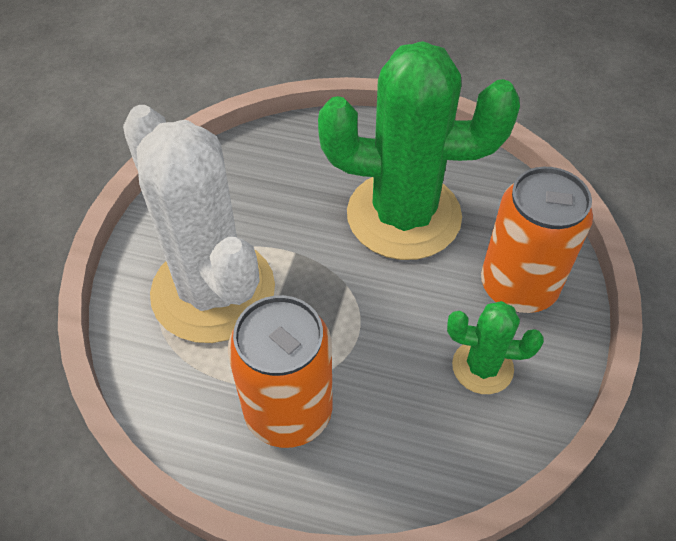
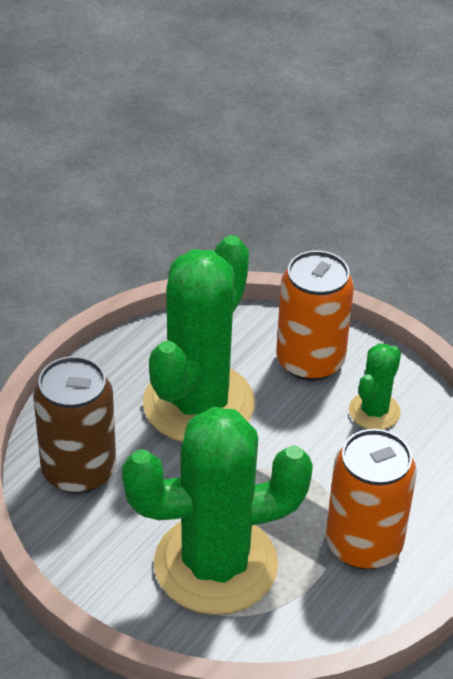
camera: 70 degrees left, 10 degrees down
(213, 291) = (215, 565): white cactus -> green cactus
(280, 161) = (78, 470): none -> brown can

